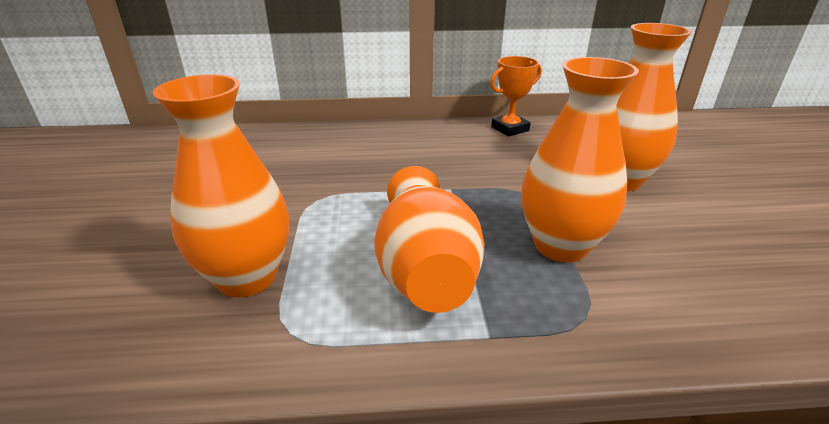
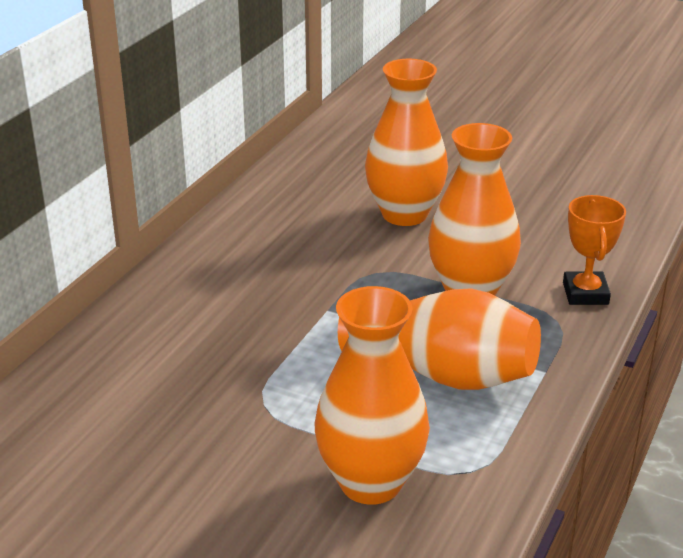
camera: 60 degrees left, 0 degrees up
(510, 129) = (238, 221): orange trophy -> orange trophy (585, 293)

